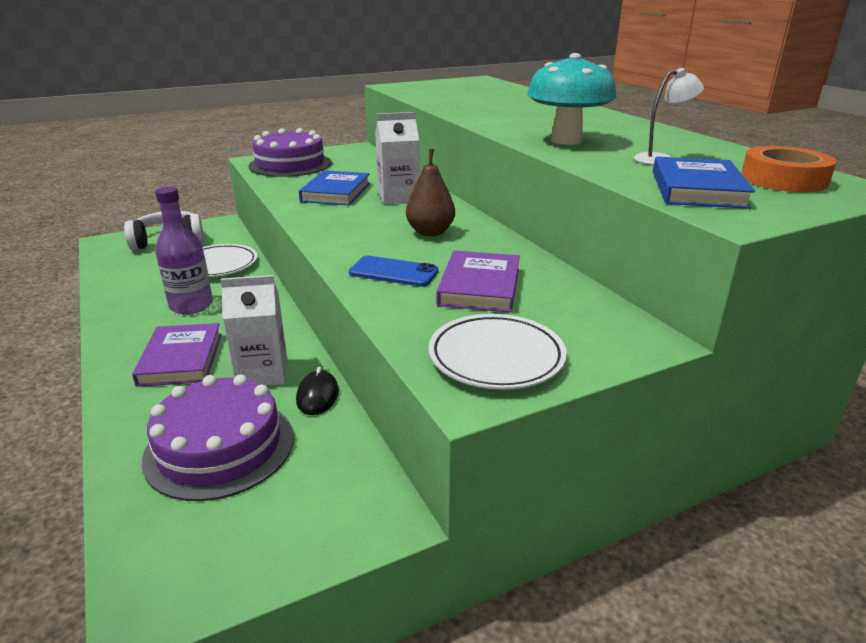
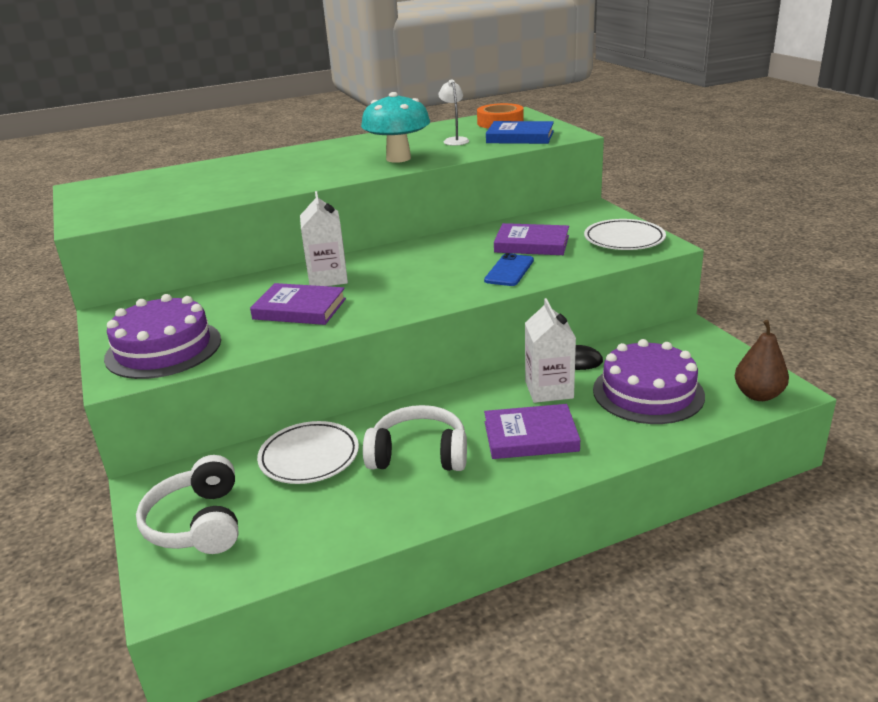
camera: 85 degrees left, 0 degrees up
(191, 305) = (419, 454): purple bottle -> white headphones
(336, 192) = (299, 309): blue book -> purple book
(430, 232) = (427, 261): brown pear -> brown pear (758, 395)

